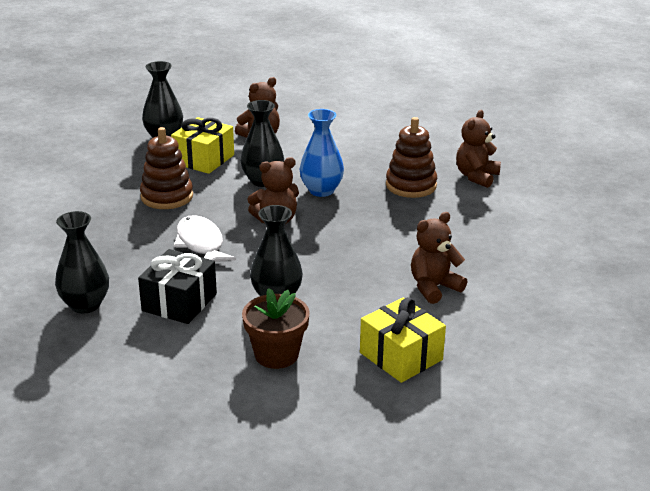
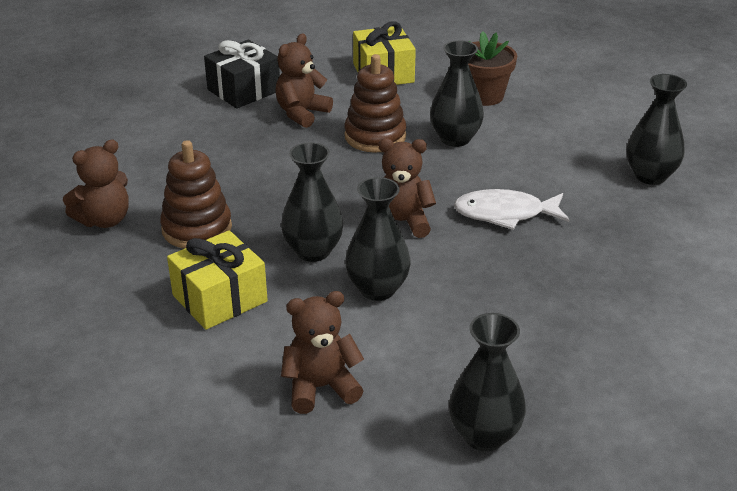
camera: 155 degrees left, 5 degrees up
(167, 196) = (522, 296): brown stacking toy -> brown stacking toy (375, 136)
(179, 302) = (553, 156): black gift -> black gift (244, 90)
(201, 244) = (505, 214): white fish -> white fish turned 90 degrees clockwise
(204, 159) = (440, 357): yellow gift -> yellow gift (219, 298)
(321, 190) = (313, 251): blue vase -> black vase
(434, 287) = (302, 113): brown teddy bear -> brown teddy bear turned 135 degrees clockwise

